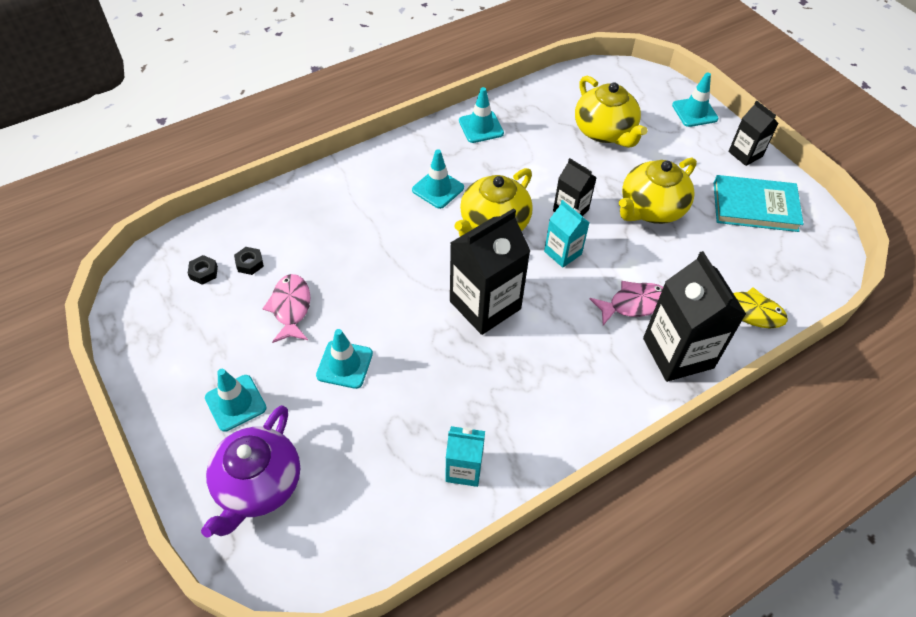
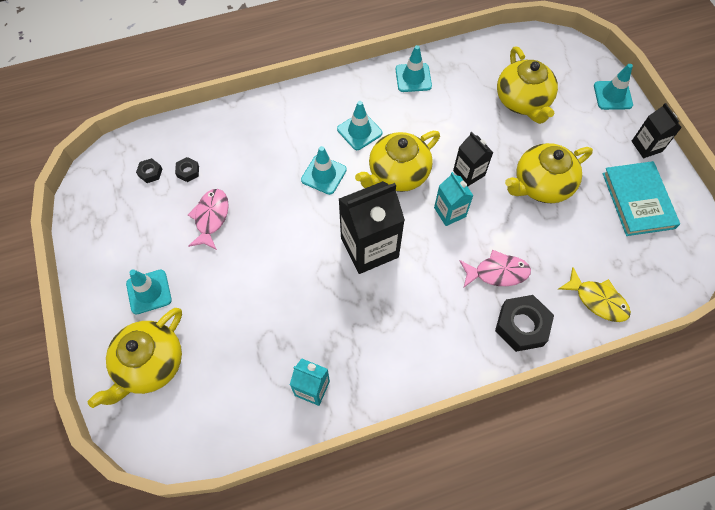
camera: 15 degrees right, 10 degrees up
(258, 485) = (150, 364): purple teapot -> yellow teapot
(344, 364) = (241, 277): turquoise traffic cone -> turquoise traffic cone (324, 175)
(678, 353) = (522, 326): black carton -> black nut
(755, 206) = (638, 200): turquoise book -> turquoise book turned 60 degrees clockwise

